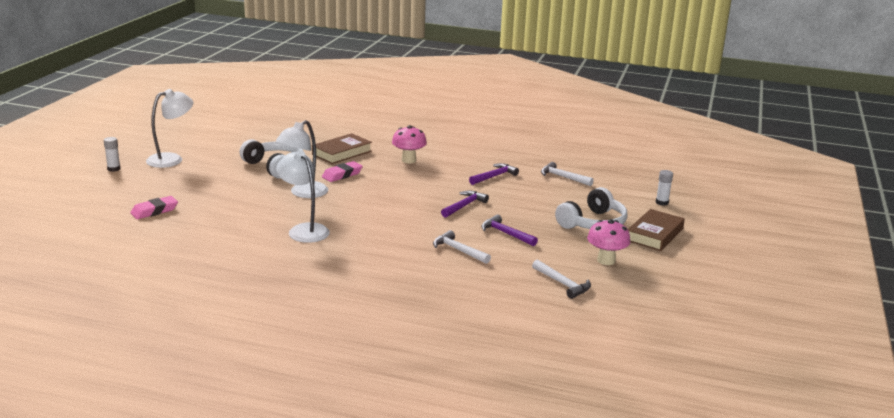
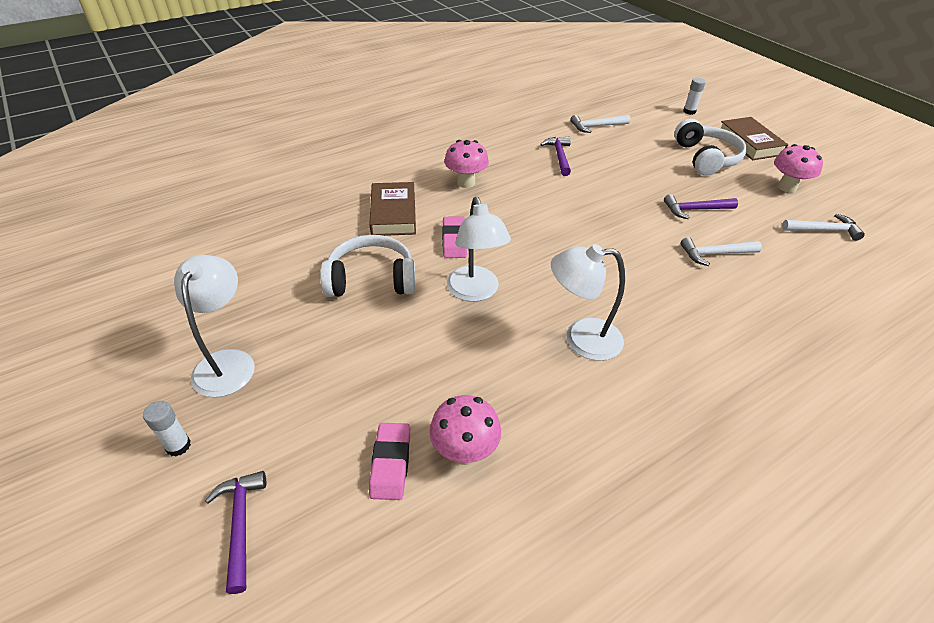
camera: 50 degrees left, 20 degrees up
(181, 224) = (464, 452): none -> pink mushroom
(464, 206) = (611, 202): purple hammer -> purple hammer (240, 524)

